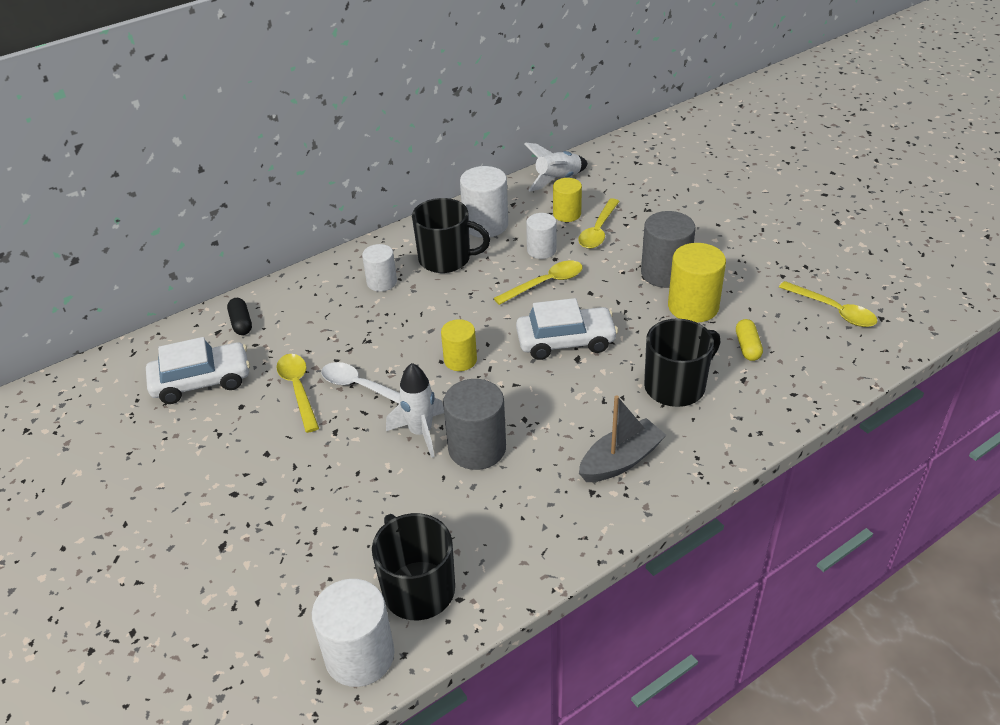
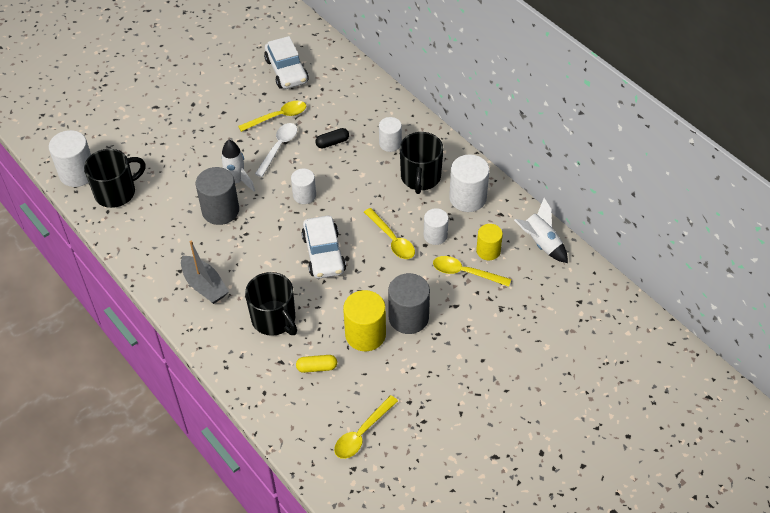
camera: 85 degrees right, 10 degrees up
(241, 323) = (343, 78): black capsule -> black capsule (332, 142)
(460, 360) = (304, 195): yellow cylinder -> white cylinder

